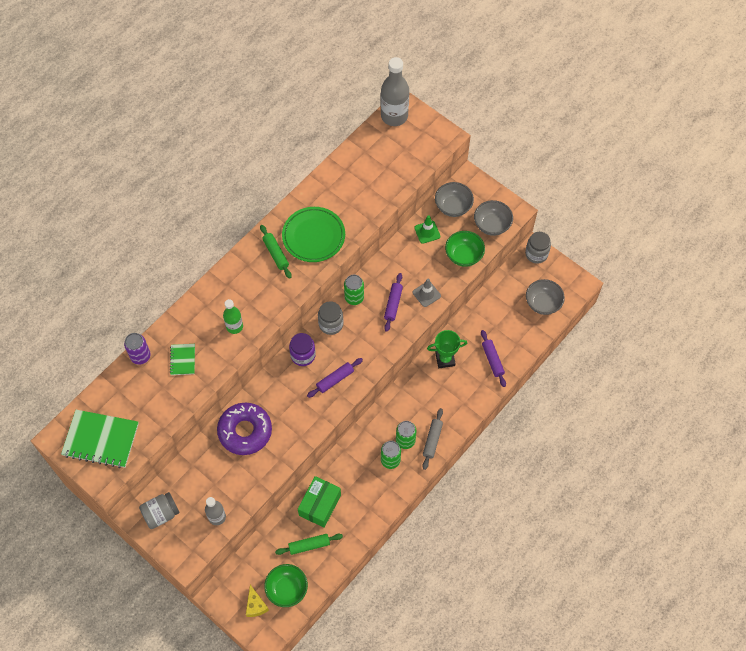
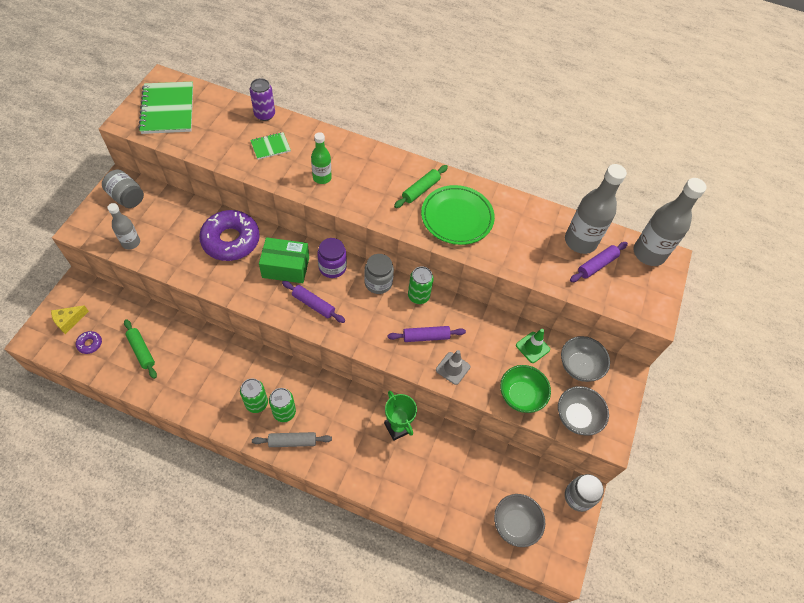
camera: 65 degrees right, 5 degrees down
(287, 589) = (90, 344): green bowl -> purple donut
(320, 505) = (189, 348): green box -> green box (286, 267)
(367, 157) = (580, 241): none -> grey bottle
(492, 360) = (415, 482): purple rolling pin -> purple rolling pin (597, 265)

